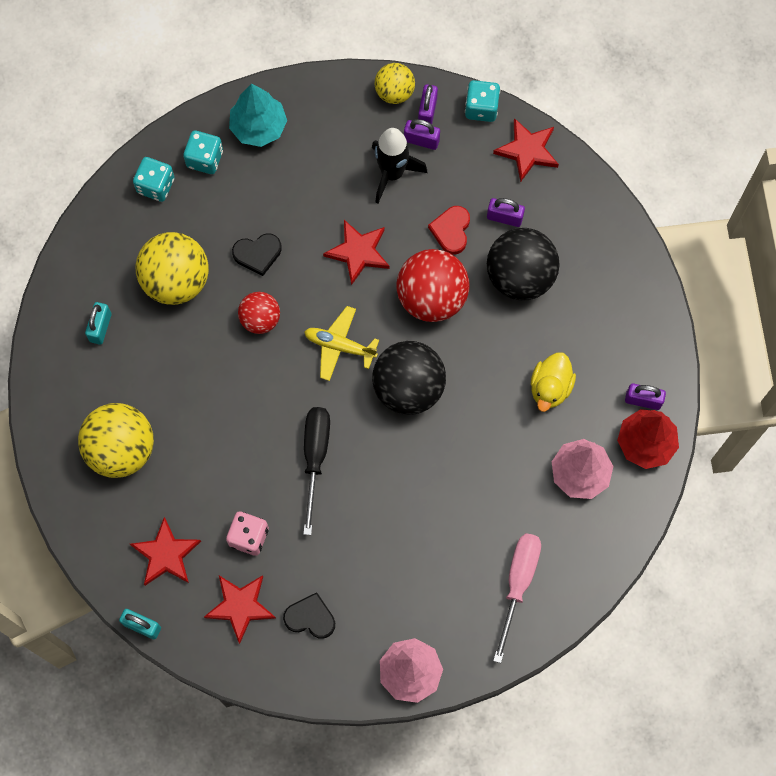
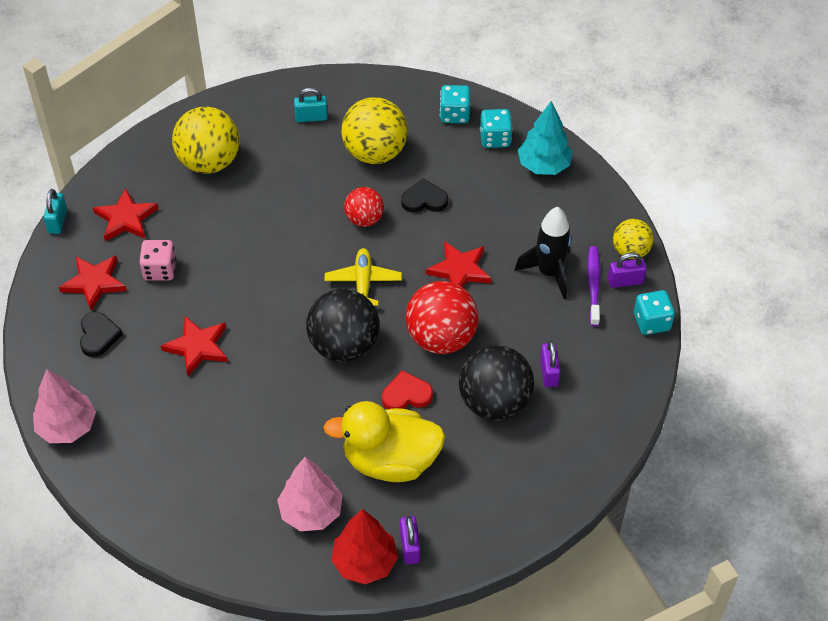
camera: 70 degrees right, 20 degrees down
(257, 254) = (424, 200): black heart -> black heart turned 120 degrees clockwise
(315, 458) = (249, 296): black screwdriver -> none
(421, 140) = (593, 285): purple padlock -> purple toothbrush
(451, 230) = (514, 334): red heart -> red heart (406, 395)
(518, 584) = (179, 490): pink screwdriver -> none
(527, 151) = (627, 372): red star -> red star (197, 347)
(550, 387) = (390, 461): yellow duck -> yellow duck, size x1.69

